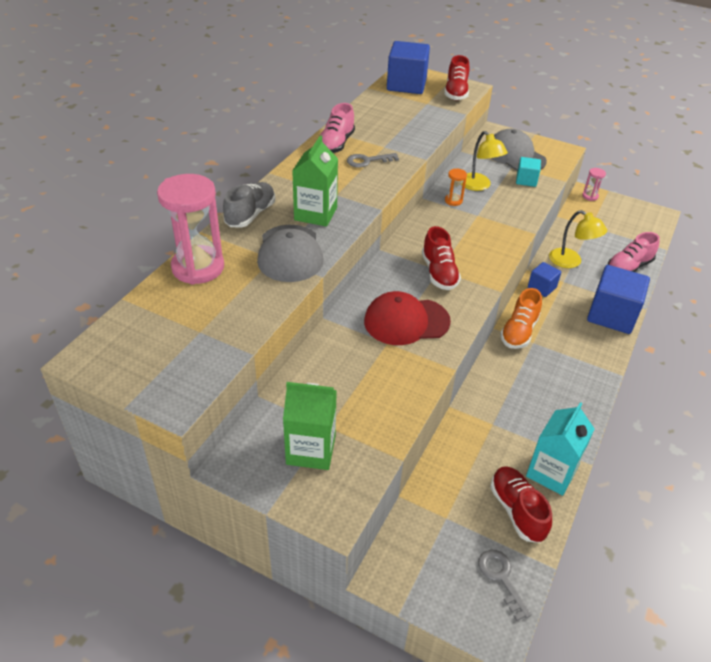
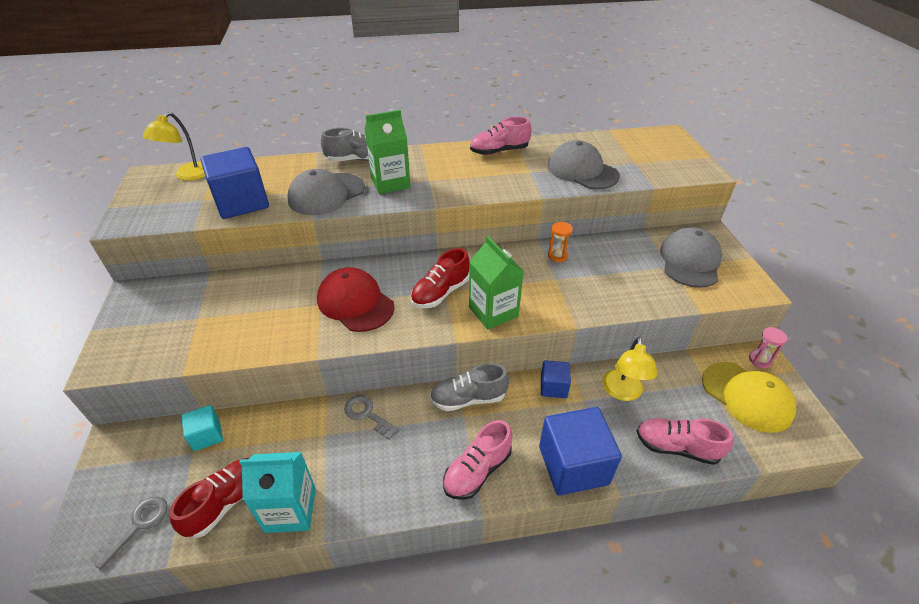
camera: 55 degrees right, 0 degrees up
(198, 267) = (273, 168): pink hourglass -> none
(311, 450) = (166, 321): green carton -> green carton (493, 312)
(368, 161) = (496, 173): grey key -> grey key (367, 414)
(406, 85) = (646, 142): blue cube -> blue cube (242, 202)
(411, 126) = (582, 171): none -> grey cap
(456, 92) = (681, 168): red shoe -> none
(479, 186) = (603, 260): yellow lamp -> yellow lamp (188, 175)
(519, 332) = (468, 398): orange shoe -> grey shoe
(526, 180) = (658, 285): turquoise cube -> turquoise cube (207, 435)
(585, 359) = (477, 470): none -> pink shoe
(612, 219) = (747, 396): none -> yellow cap

